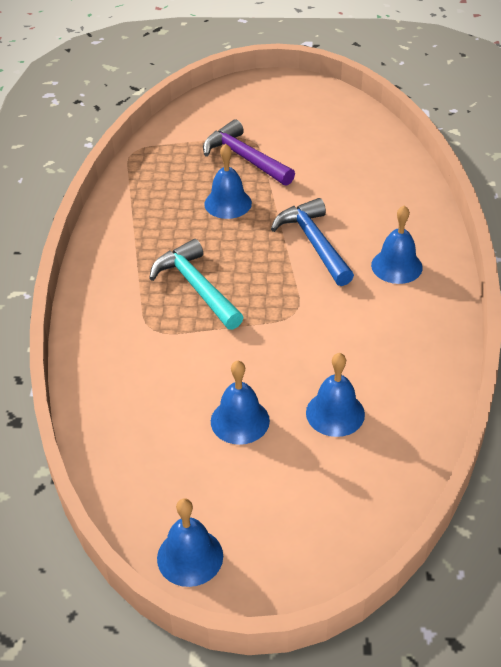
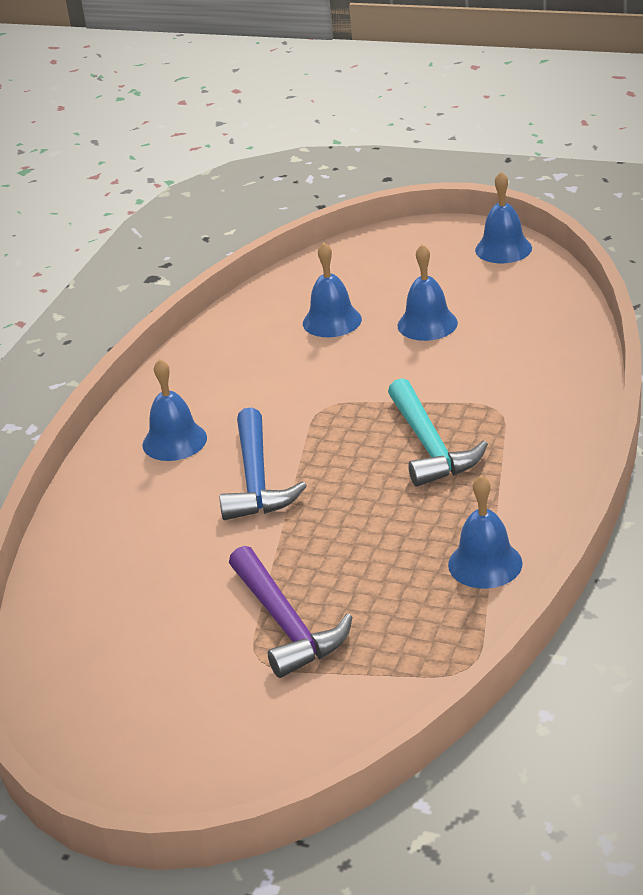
camera: 160 degrees left, 10 degrees down
(228, 203) = (345, 550): blue bell -> blue bell (485, 564)

